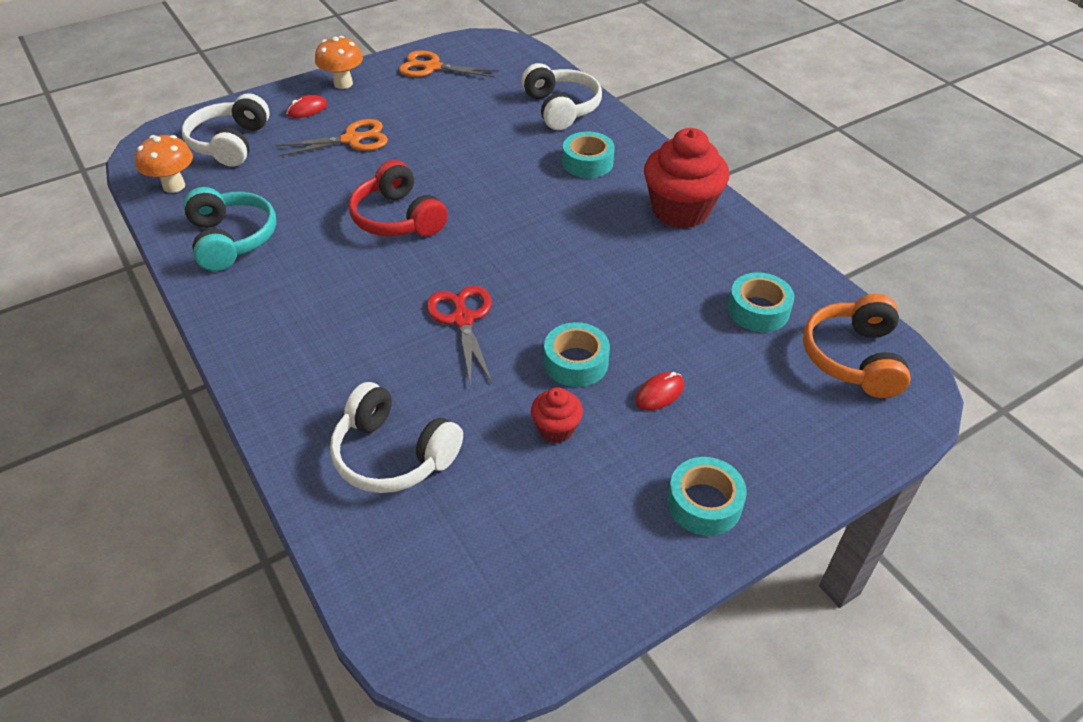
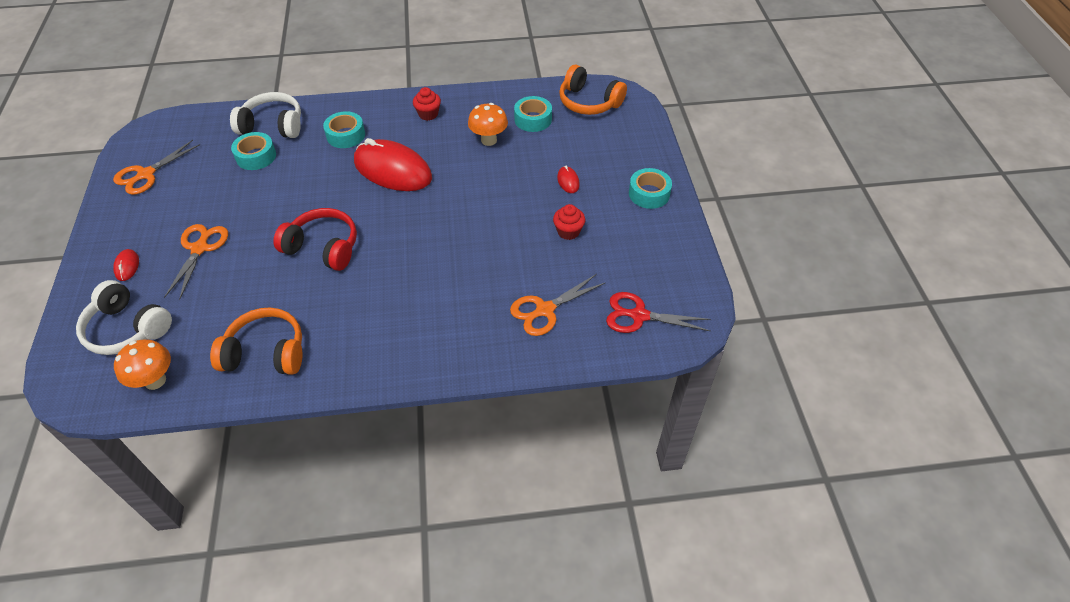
camera: 65 degrees left, 5 degrees up
(231, 239) = (266, 353): turquoise headphones -> orange headphones
(343, 84) = (111, 234): orange mushroom -> orange mushroom (489, 140)
(393, 454) = (545, 310): white headphones -> orange scissors
(398, 218) = (323, 247): red headphones -> red headphones turned 150 degrees counterclockwise
(463, 319) = (452, 244): red scissors -> red scissors (639, 315)
(557, 220) = (392, 170): none -> red mouse
(576, 362) = (523, 206): turquoise tape -> turquoise tape (256, 156)
(680, 210) = (428, 114): red cupcake -> red cupcake, size x0.49

